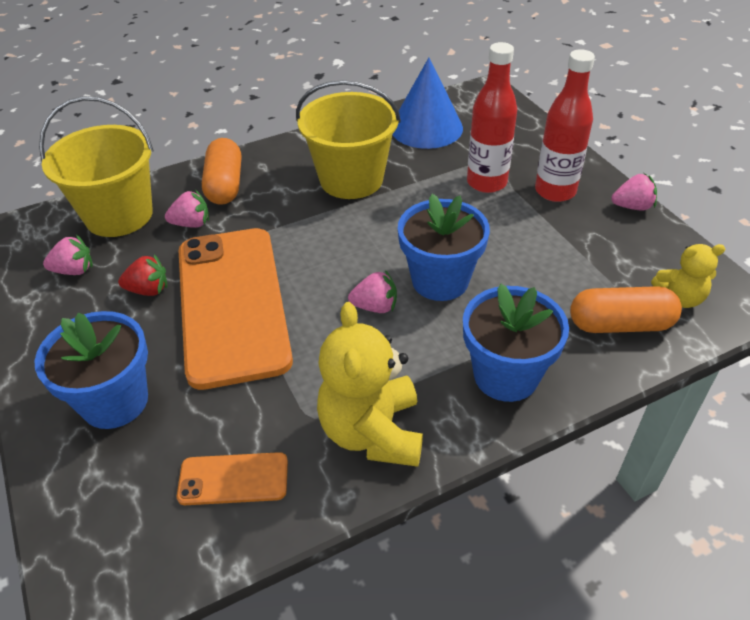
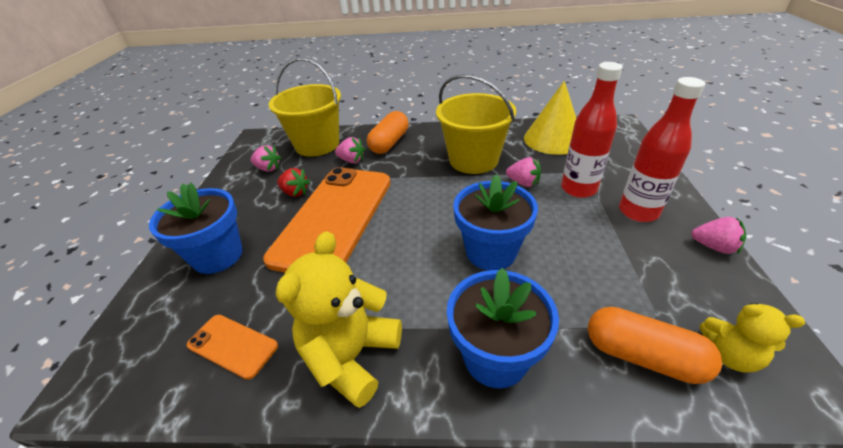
camera: 30 degrees right, 5 degrees down
(375, 306) = (426, 254): pink strawberry -> pink strawberry (523, 183)
(426, 127) = (553, 139): blue cone -> yellow cone

